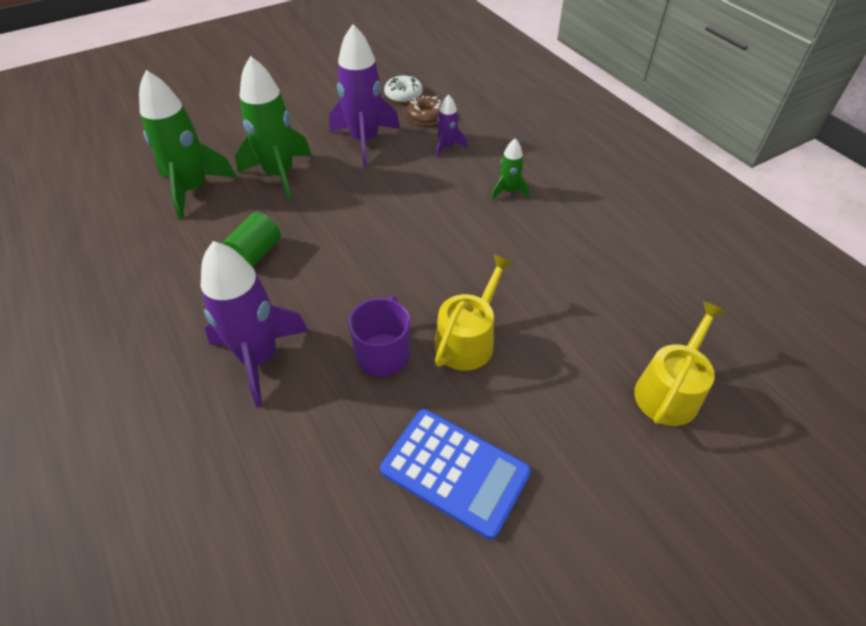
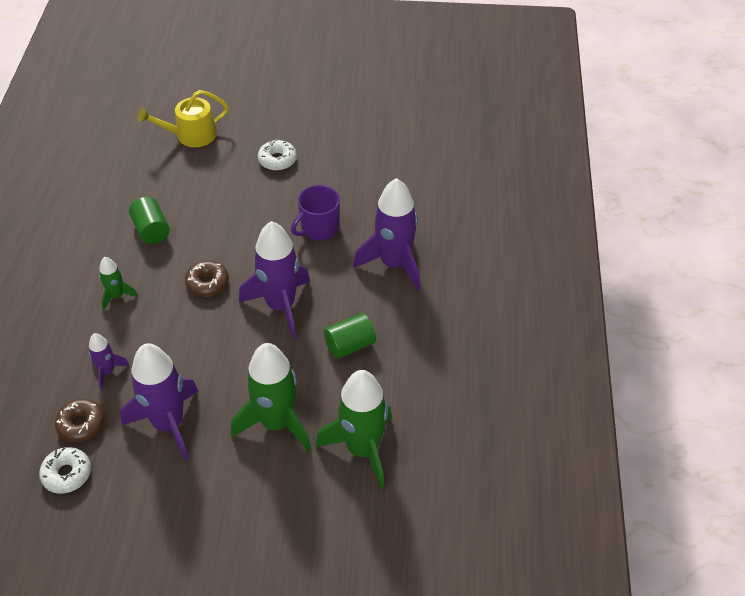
camera: 145 degrees left, 0 degrees up
(353, 254) = (280, 305): none -> purple rocket
(443, 238) = (207, 283): none -> brown donut
(455, 471) = (332, 158): blue calculator -> none
(468, 339) = (263, 210): yellow watering can -> none
(524, 421) = (277, 160): none -> white donut
(554, 255) = (151, 230): none -> green cylinder

